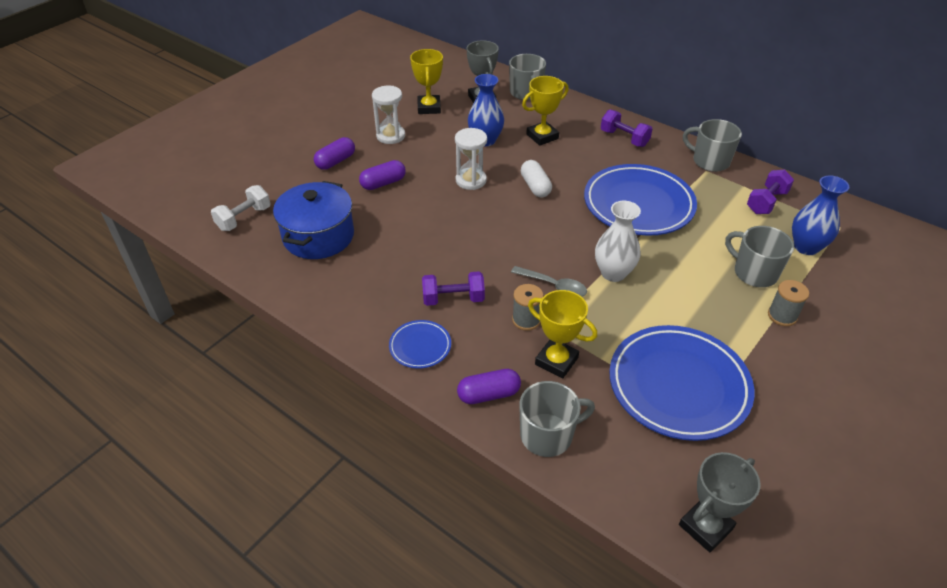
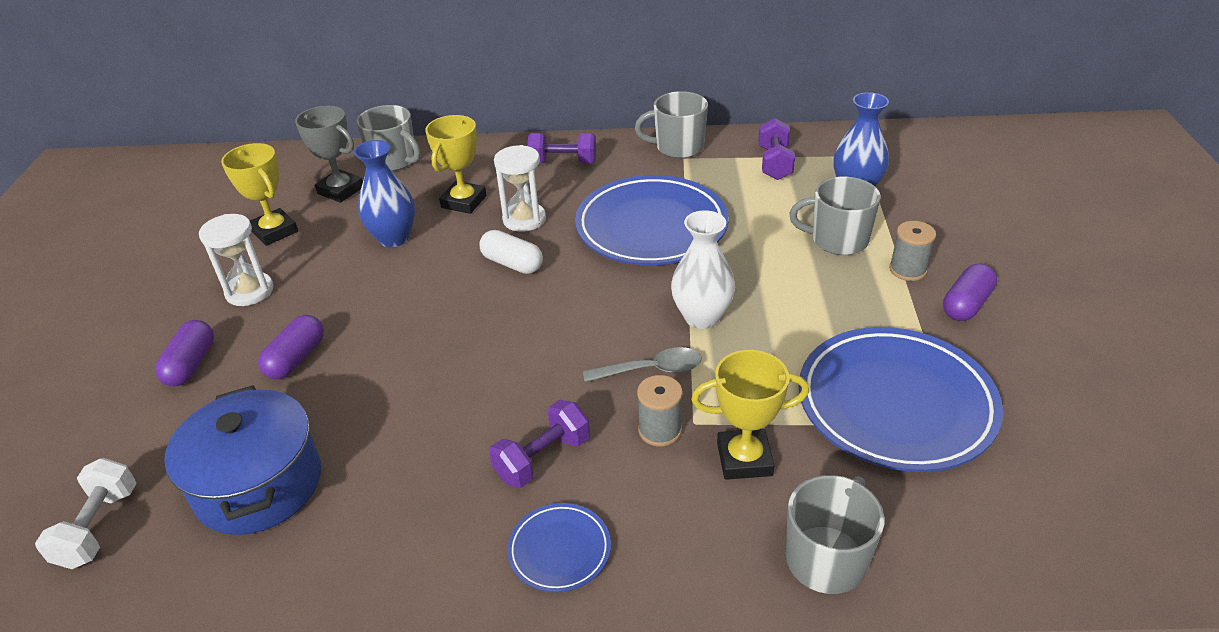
camera: 35 degrees left, 5 degrees down
(471, 180) = (421, 295): white hourglass -> white hourglass (524, 219)
(488, 394) = (709, 555): purple capsule -> purple capsule (966, 304)
(705, 527) = (1083, 546): grey trophy -> none

